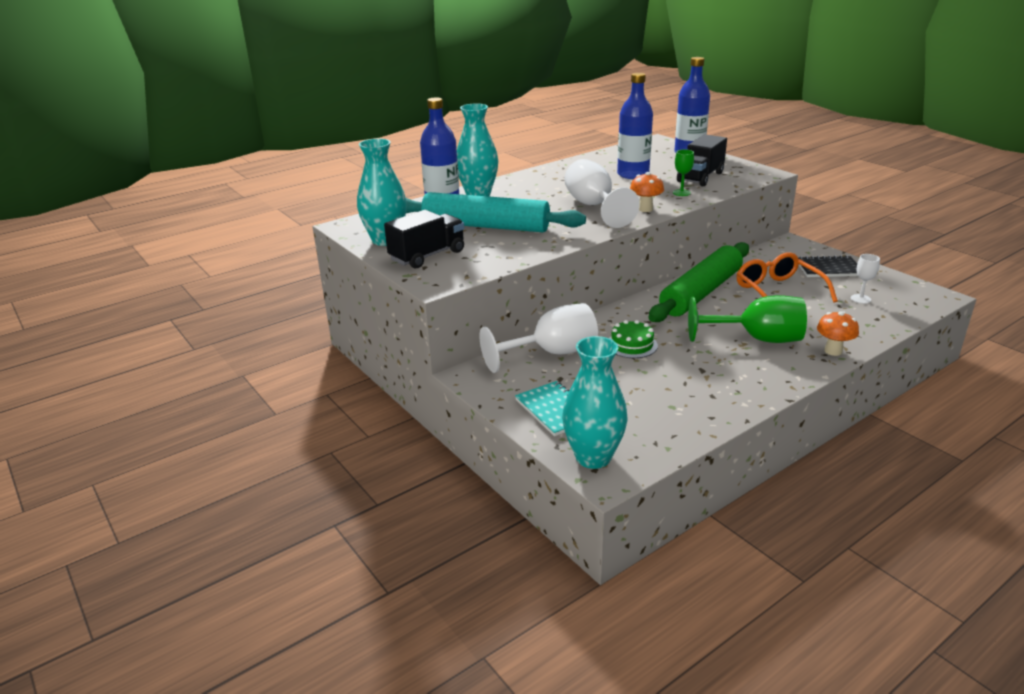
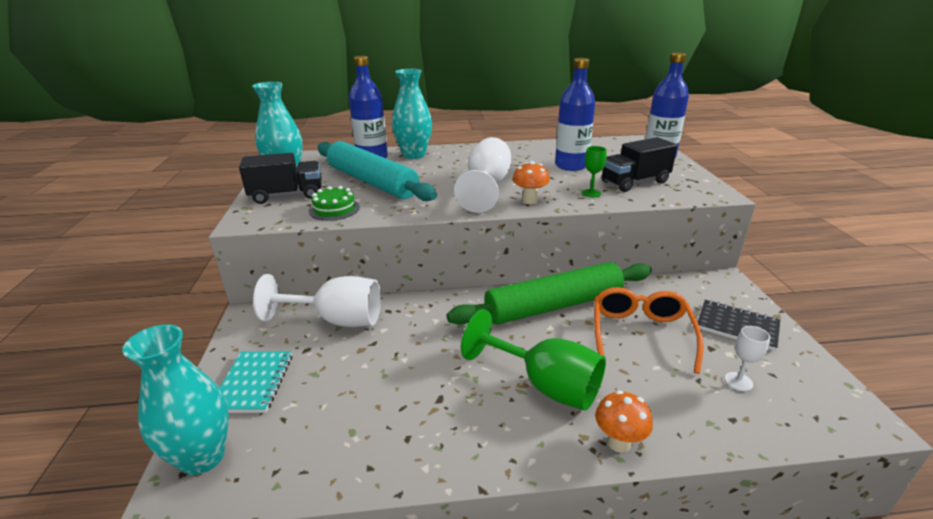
camera: 30 degrees right, 0 degrees up
(632, 345) = (413, 339): green cake -> green cake (334, 209)

